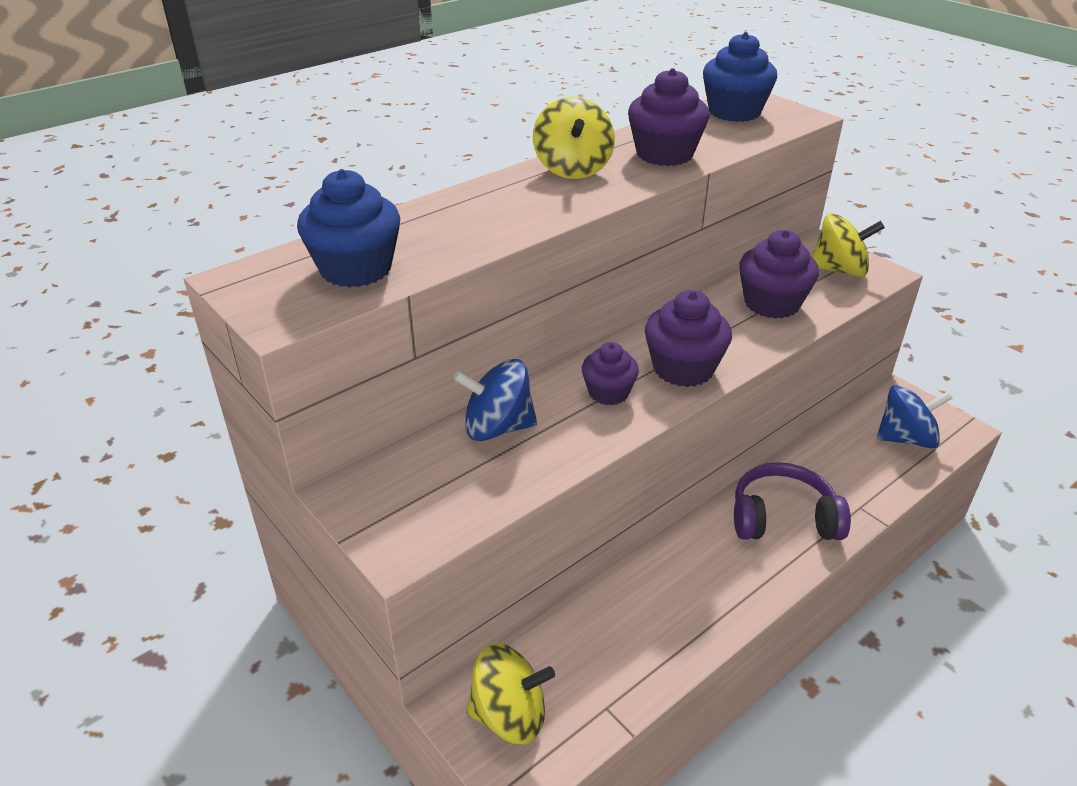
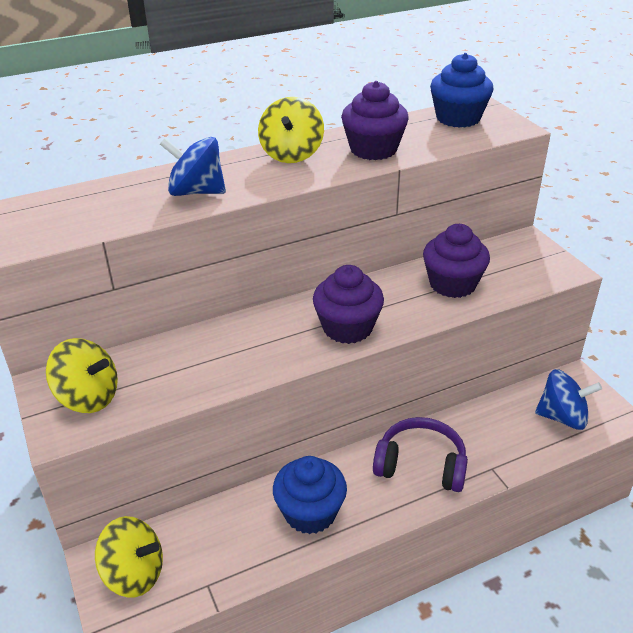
camera: 15 degrees right, 0 degrees up
(356, 269) = (79, 216): blue cupcake -> blue cupcake (310, 512)
(497, 427) = (179, 352): blue spinning top -> blue spinning top (196, 192)
(608, 393) = (277, 338): purple cupcake -> none
(839, 270) = (528, 263): yellow spinning top -> yellow spinning top (88, 397)

